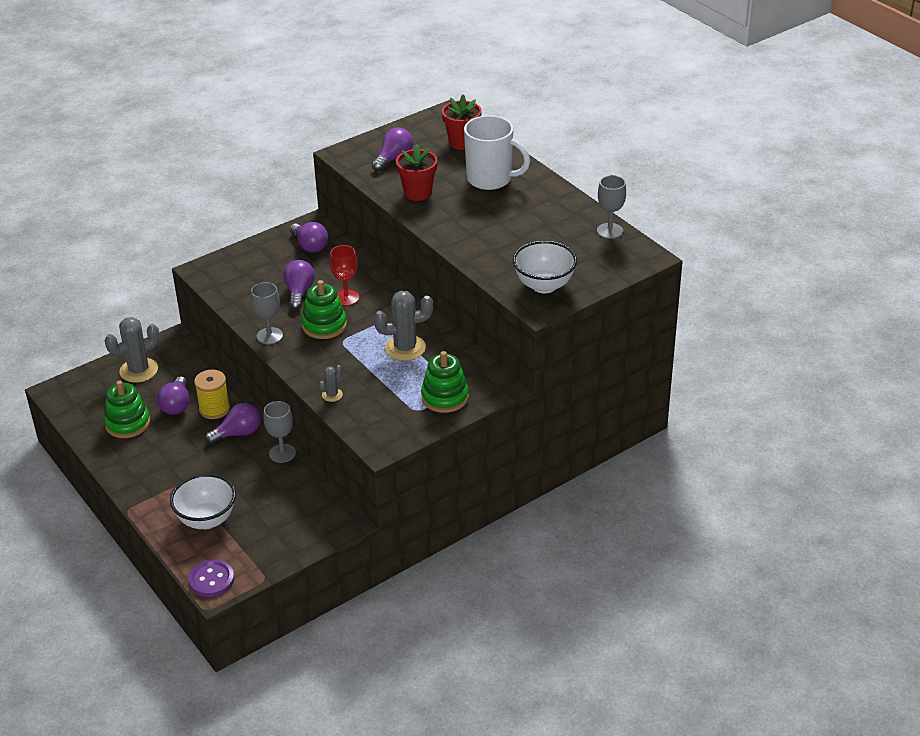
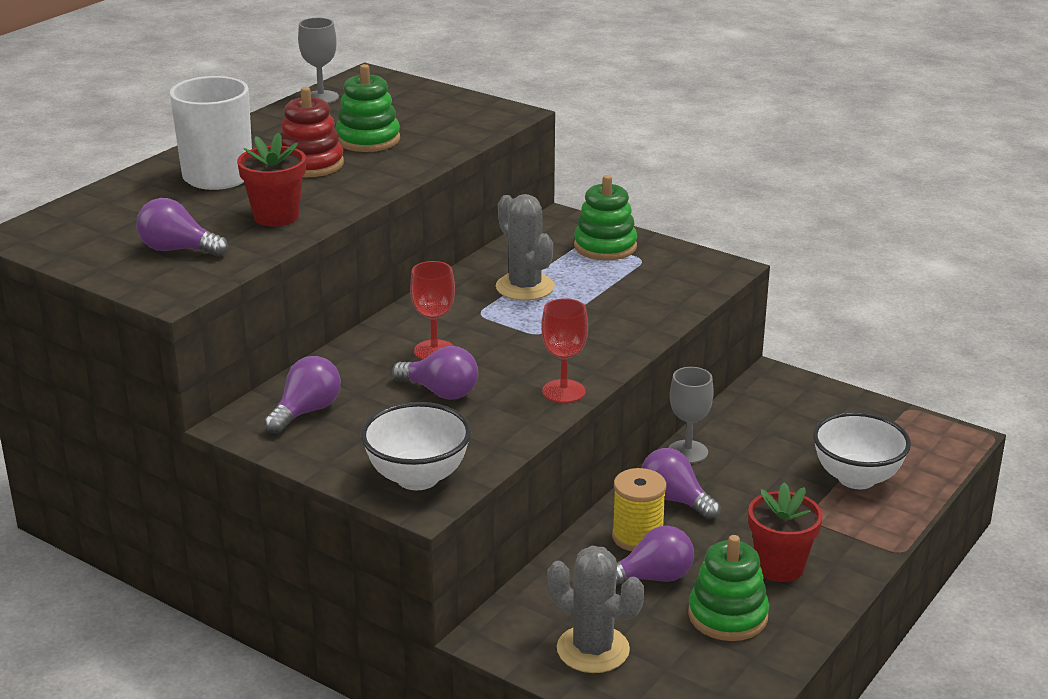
camera: 110 degrees left, 10 degrees down
(211, 580) = (947, 446): purple button -> none
(269, 336) = (563, 391): grey goblet -> red goblet
(299, 292) = (440, 392): purple light bulb -> purple light bulb turned 135 degrees counterclockwise
(324, 325) = (511, 354): green stacking toy -> green stacking toy (368, 140)
(332, 395) = (657, 317): grey cactus -> none
(462, 142) = (113, 208): red flower pot -> red flower pot (779, 567)
(490, 213) = (310, 164): none -> red stacking toy
(544, 285) = (462, 116): white bowl -> white bowl (417, 477)

